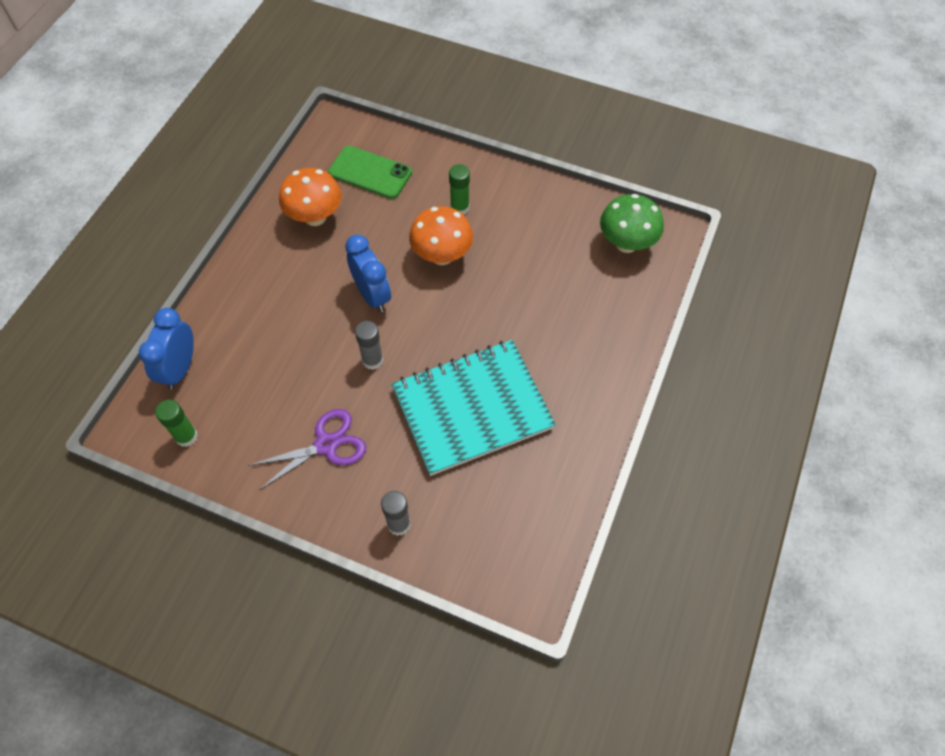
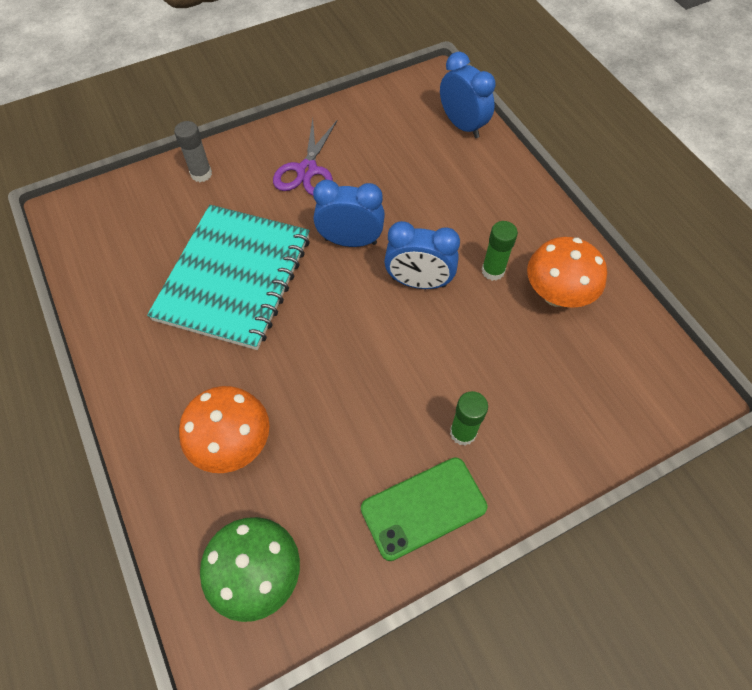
camera: 130 degrees right, 0 degrees up
(186, 436) = (397, 103): green glue stick -> green glue stick (493, 271)
(370, 172) = (585, 381): green phone -> green phone (423, 508)
(372, 360) = (350, 241): grey glue stick -> blue clock
(442, 255) = (413, 369): orange mushroom -> orange mushroom (233, 444)

